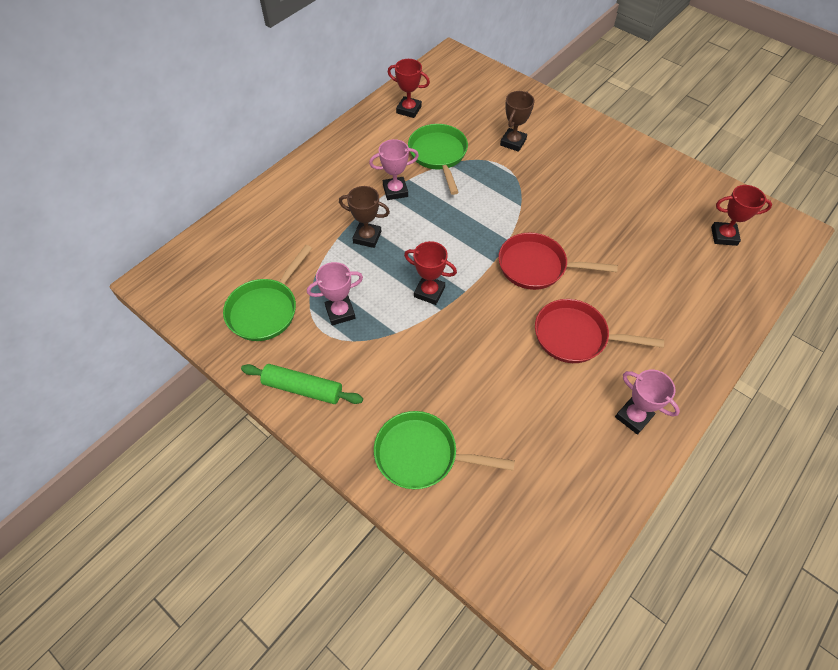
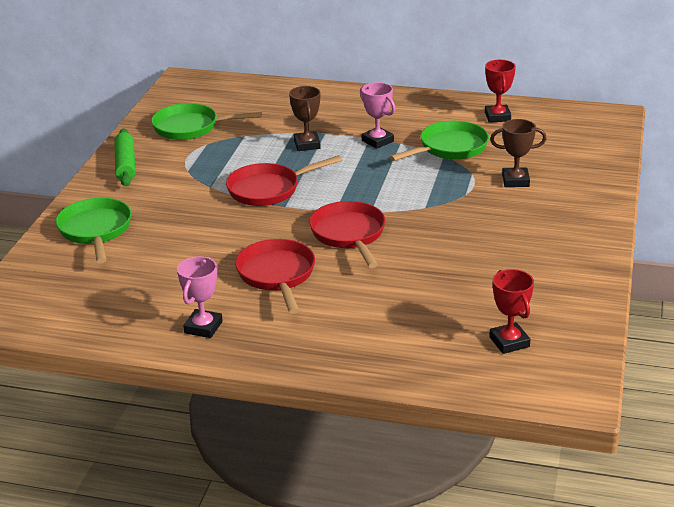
camera: 65 degrees right, 25 degrees down
(340, 312) = (212, 157): pink trophy -> none
(429, 292) = (268, 189): red trophy -> red pan

